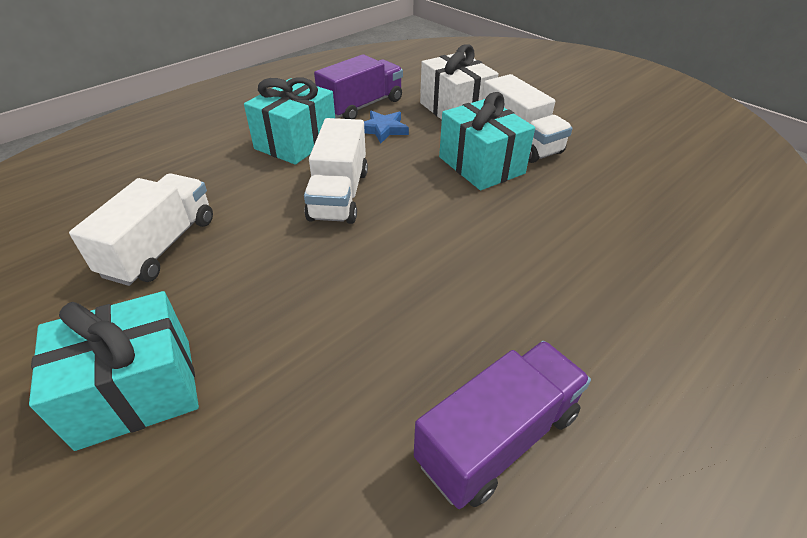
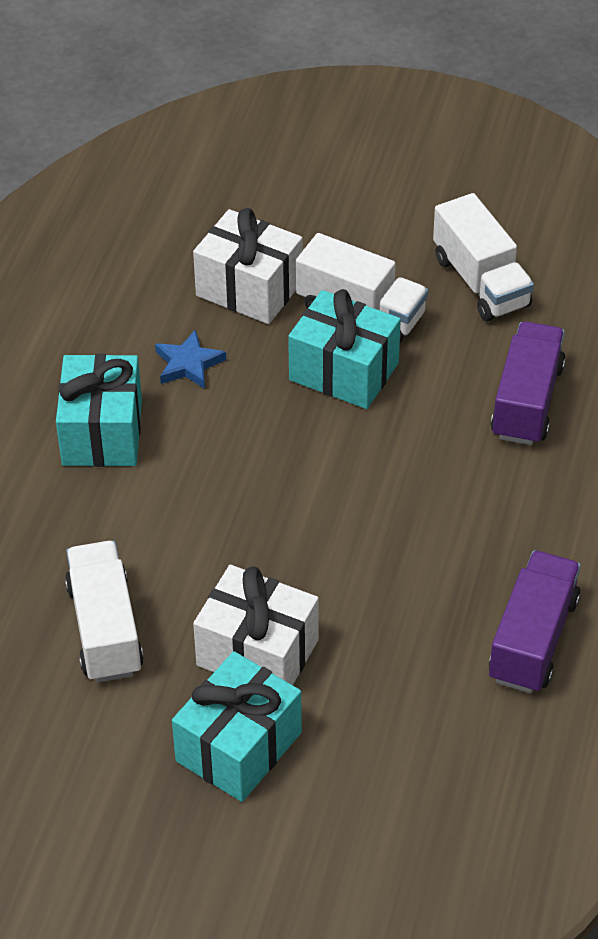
camera: 30 degrees left, 5 degrees up
(240, 316) = (257, 653): none -> white gift
(339, 195) = (224, 483): white truck -> white truck (481, 282)
(362, 106) = (126, 334): purple truck -> purple truck (527, 401)

